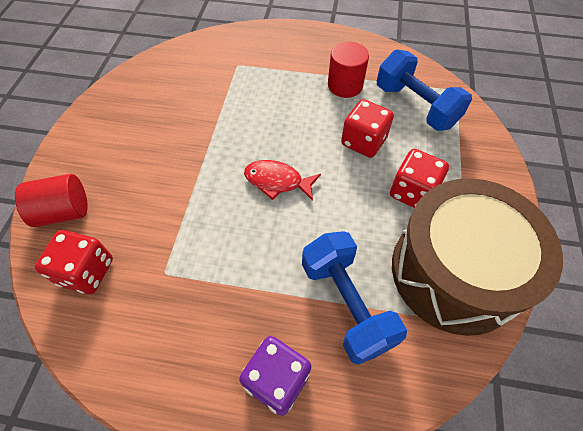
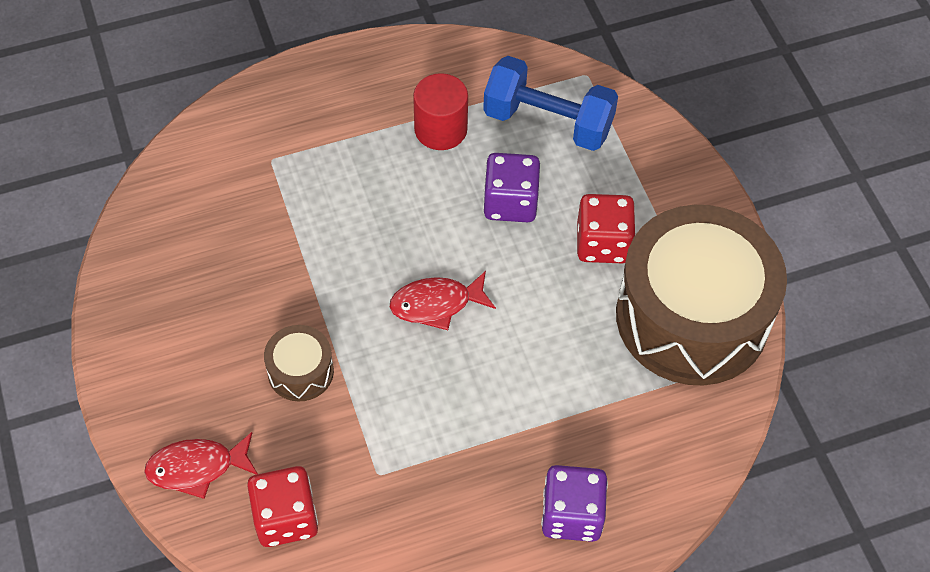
camera: 30 degrees left, 0 degrees up
(64, 212) = (197, 468): red cylinder -> red fish
(167, 183) = (300, 371): none -> brown drum
(346, 304) = (598, 407): blue dumbbell -> none
(363, 142) = (510, 202): red dice -> purple dice

